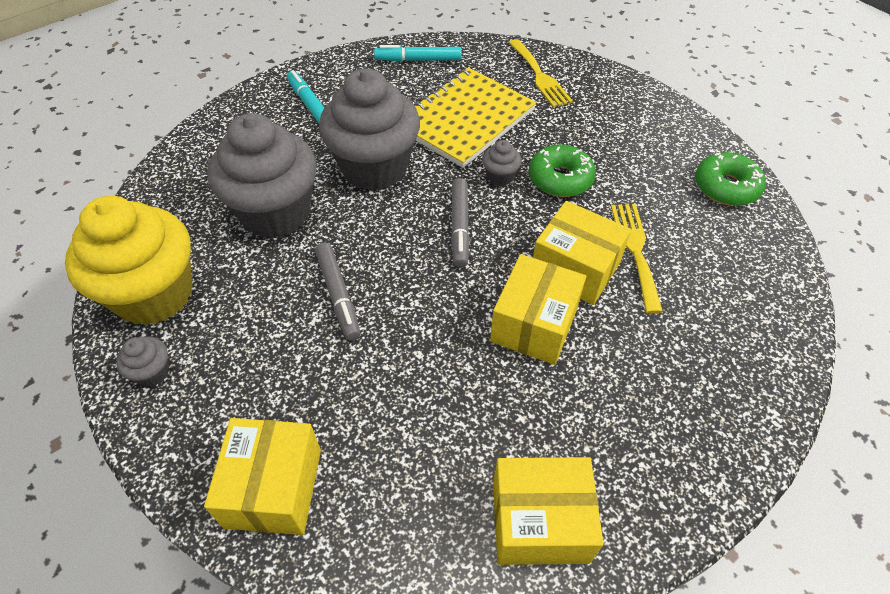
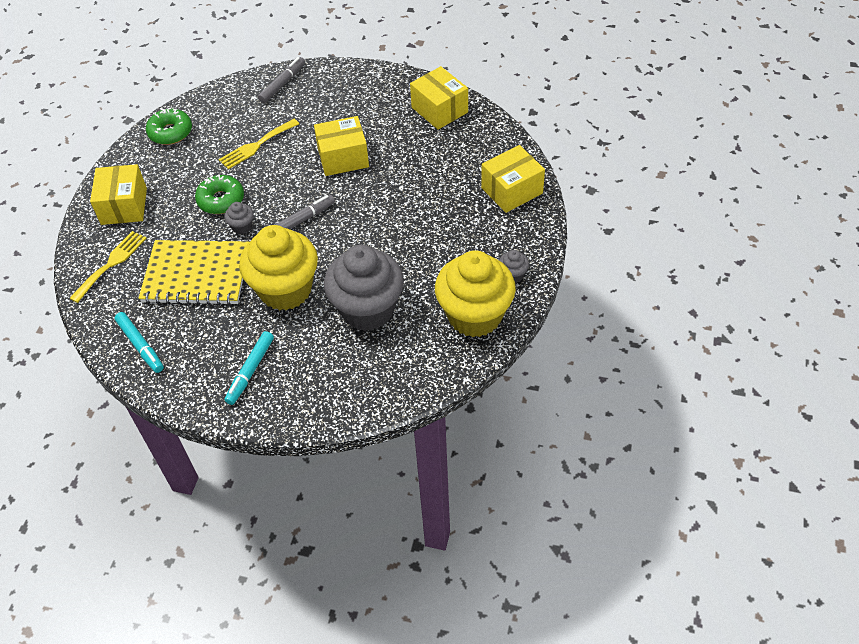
camera: 125 degrees left, 0 degrees up
(338, 295) = (397, 238): grey marker -> grey marker (282, 84)
(374, 168) = (285, 290): grey cupcake -> yellow cupcake
(575, 269) = (291, 161): yellow box -> yellow box (124, 206)

